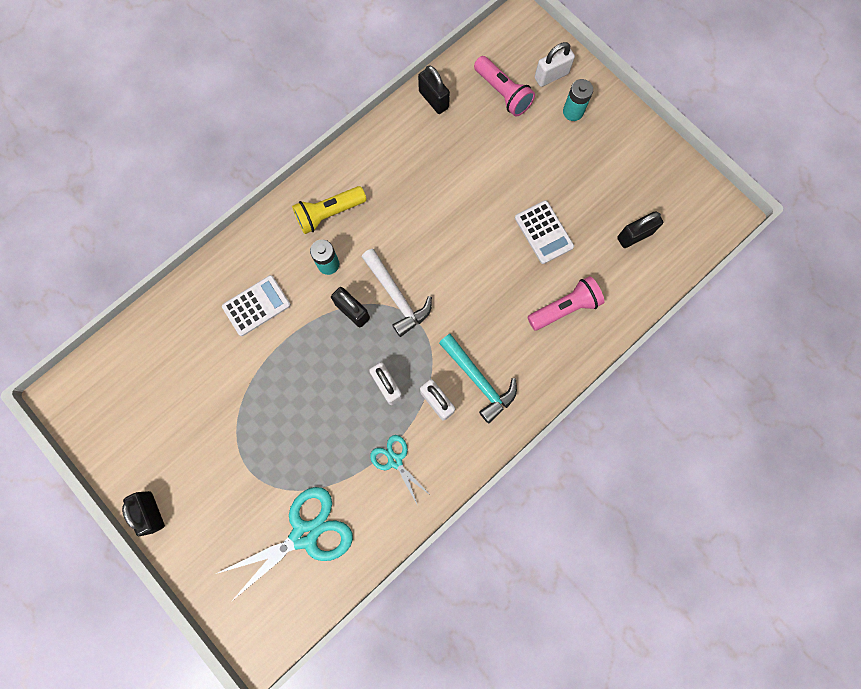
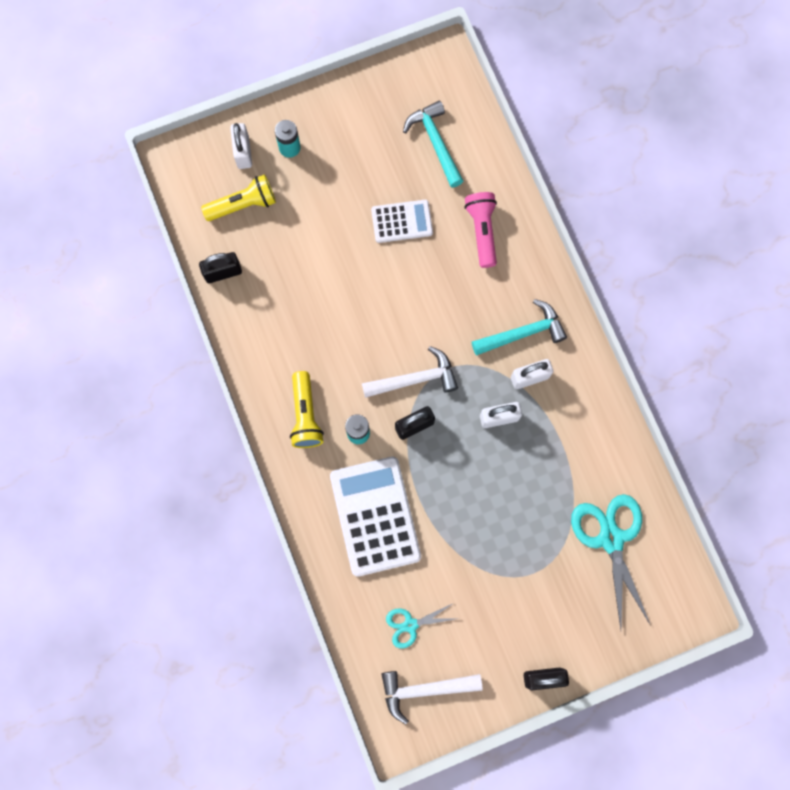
camera: 70 degrees left, 0 degrees up
(111, 404) = (424, 689): none -> white hammer
(256, 306) = (375, 516): white calculator -> white calculator, size x1.77
(395, 460) = (571, 434): turquoise scissors -> turquoise scissors (410, 625)
(502, 93) = (243, 205): pink flashlight -> yellow flashlight
(634, 235) = (435, 142): black padlock -> turquoise hammer

